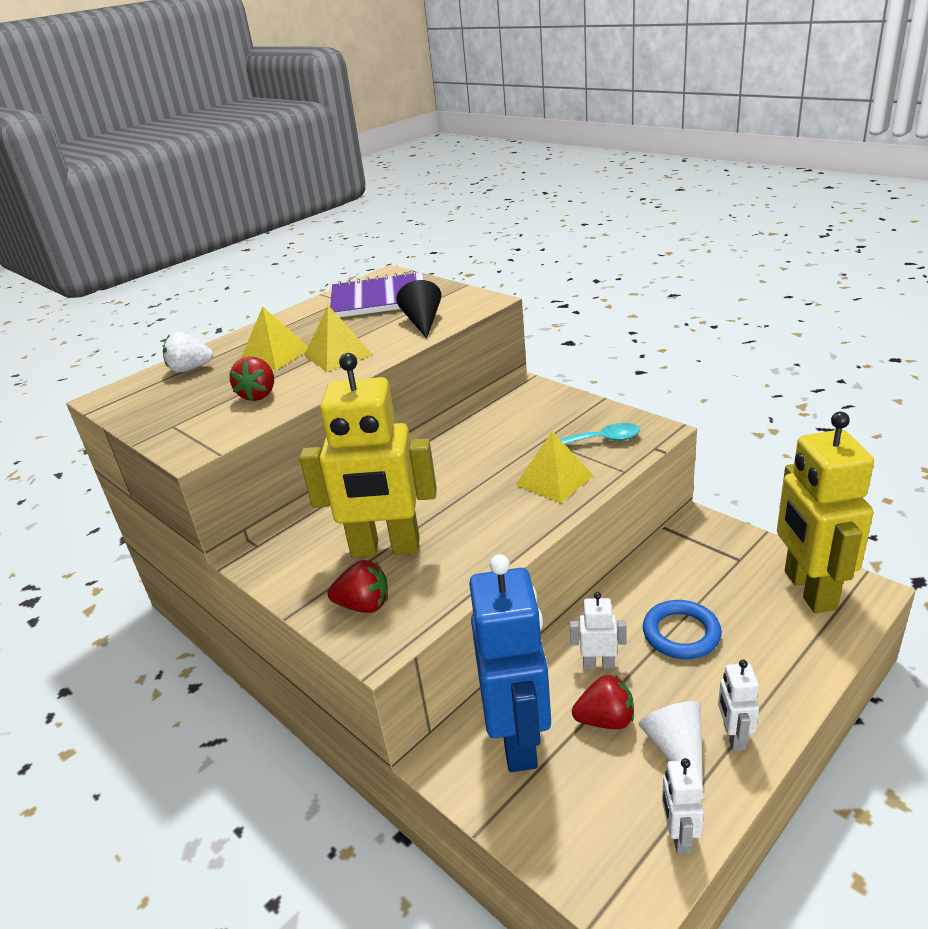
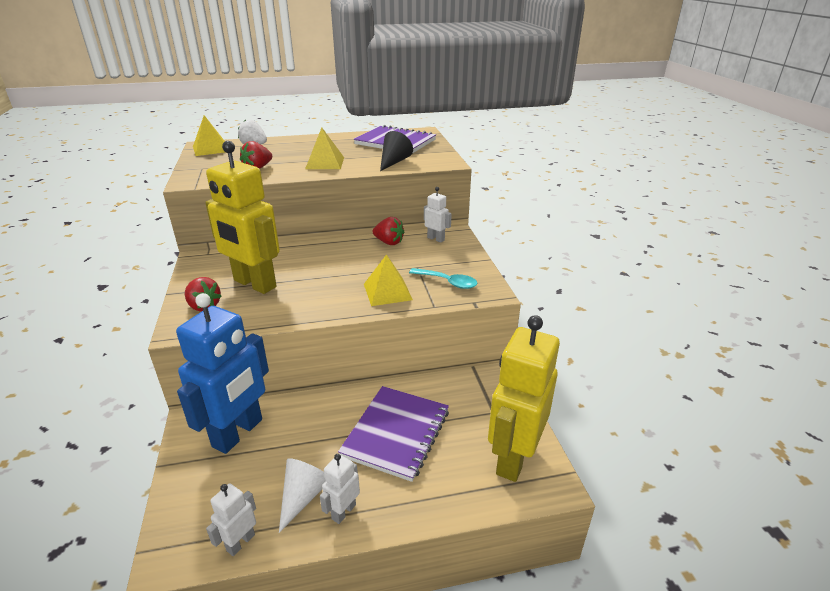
camera: 30 degrees right, 0 degrees up
(275, 355) = (298, 152): yellow pyramid -> yellow pyramid (211, 149)
(598, 664) = (328, 421): white robot -> white robot (436, 239)
(605, 720) = (291, 453): red strawberry -> red strawberry (389, 242)
(681, 633) = (396, 433): blue ring -> purple notebook

